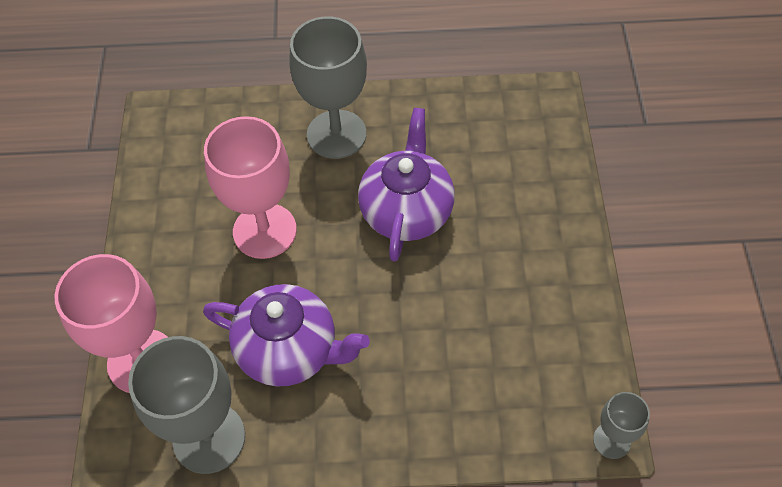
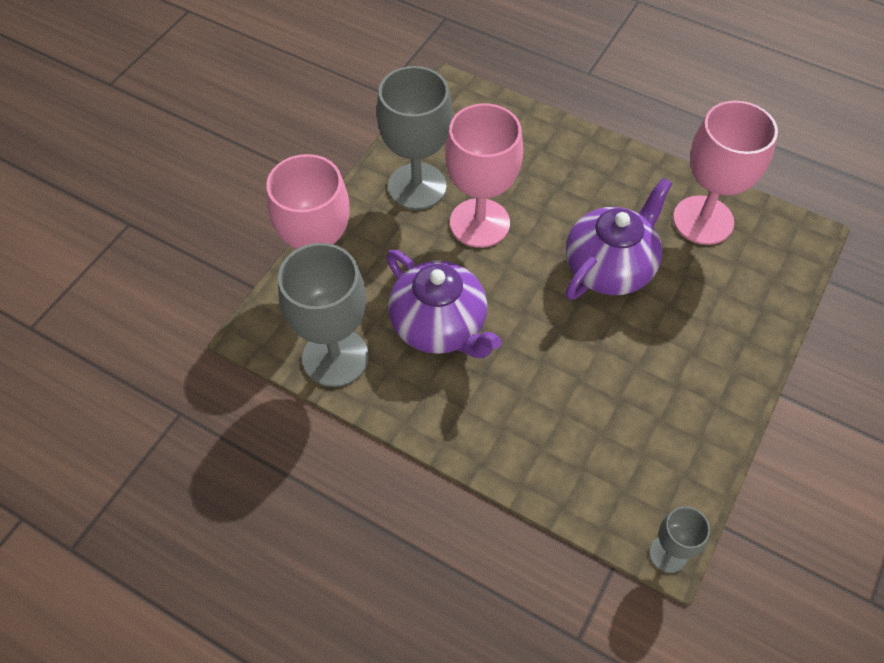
camera: 30 degrees right, 0 degrees up
(336, 134) = (589, 175): grey goblet -> grey goblet (417, 186)
(458, 126) = (703, 220): none -> pink goblet

